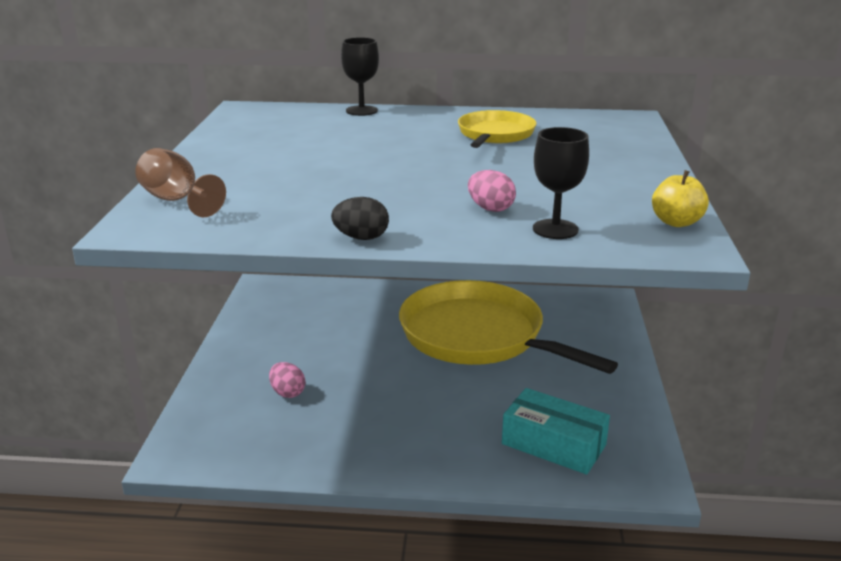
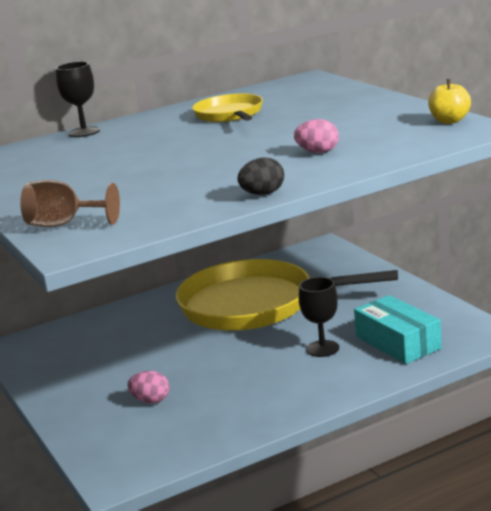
camera: 30 degrees left, 5 degrees down
(553, 444) = (398, 342): turquoise box -> turquoise box turned 60 degrees clockwise
(555, 229) = (383, 148): black goblet -> black goblet (322, 348)

